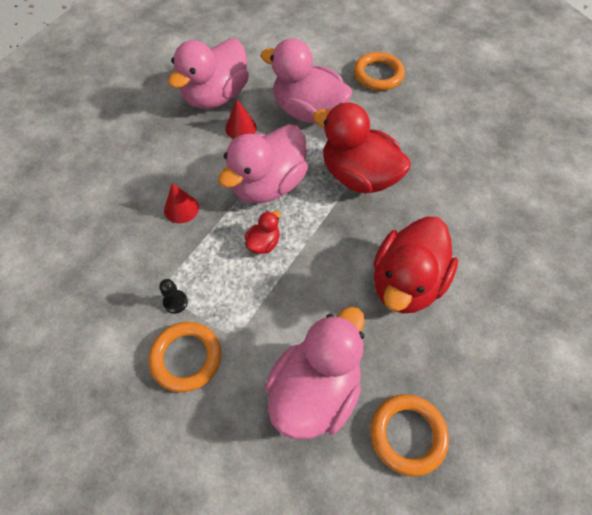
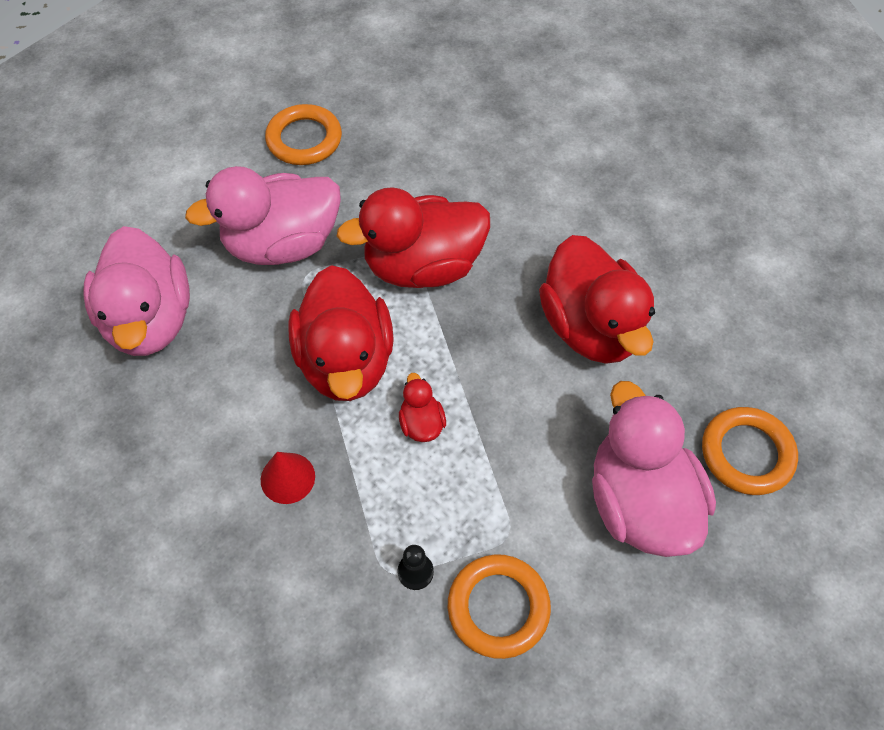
camera: 50 degrees left, 0 degrees up
(241, 128) = (231, 329): red cone -> none
(268, 185) = (346, 361): pink duck -> red duck

